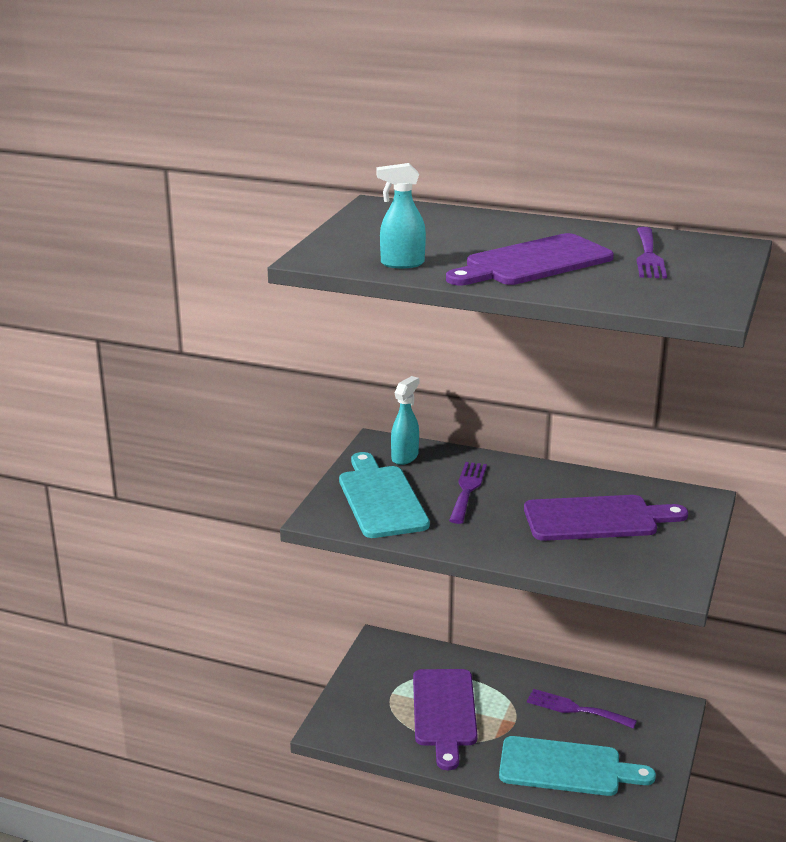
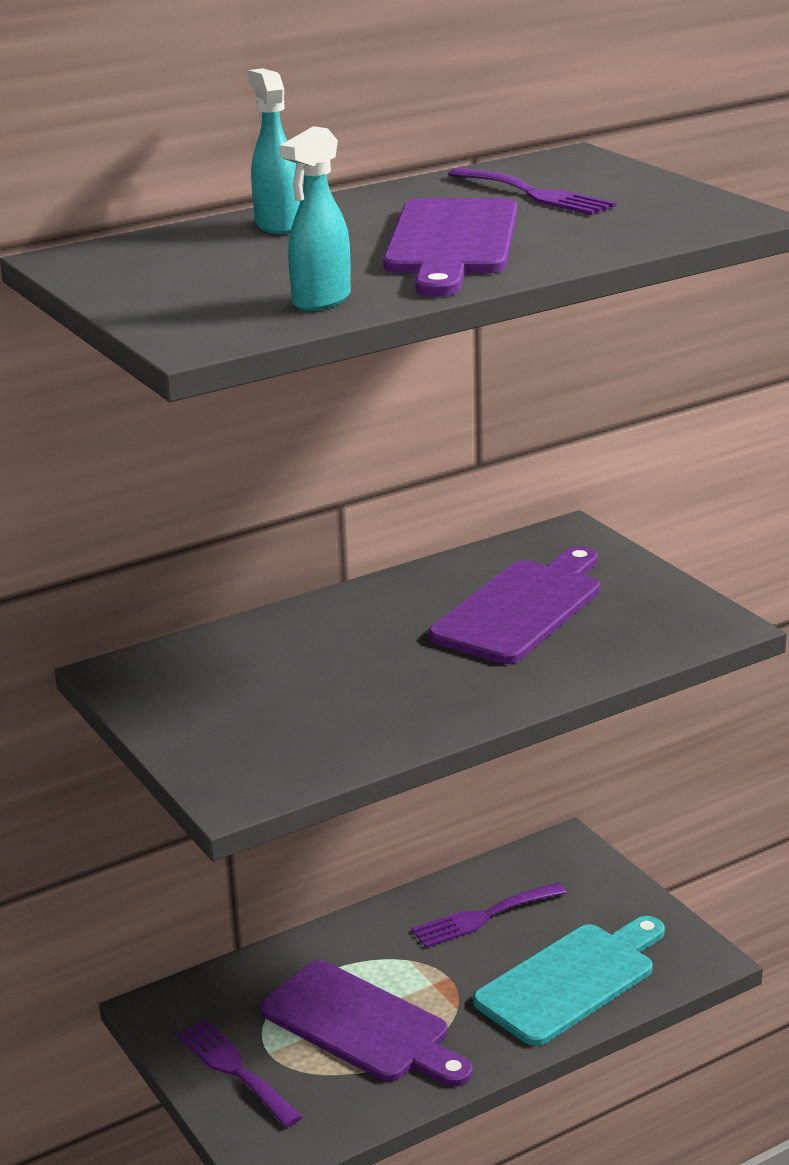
camera: 50 degrees left, 0 degrees up
(381, 499) = (260, 729): turquoise cutting board -> none
(405, 457) = (186, 669): turquoise spray bottle -> turquoise spray bottle (277, 225)
(467, 489) = (333, 660): purple fork -> purple fork (235, 1069)

